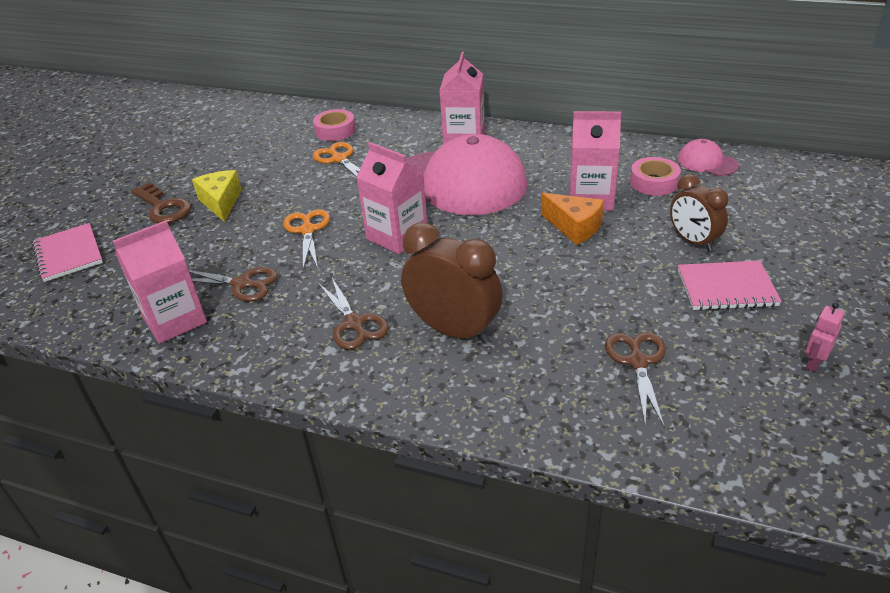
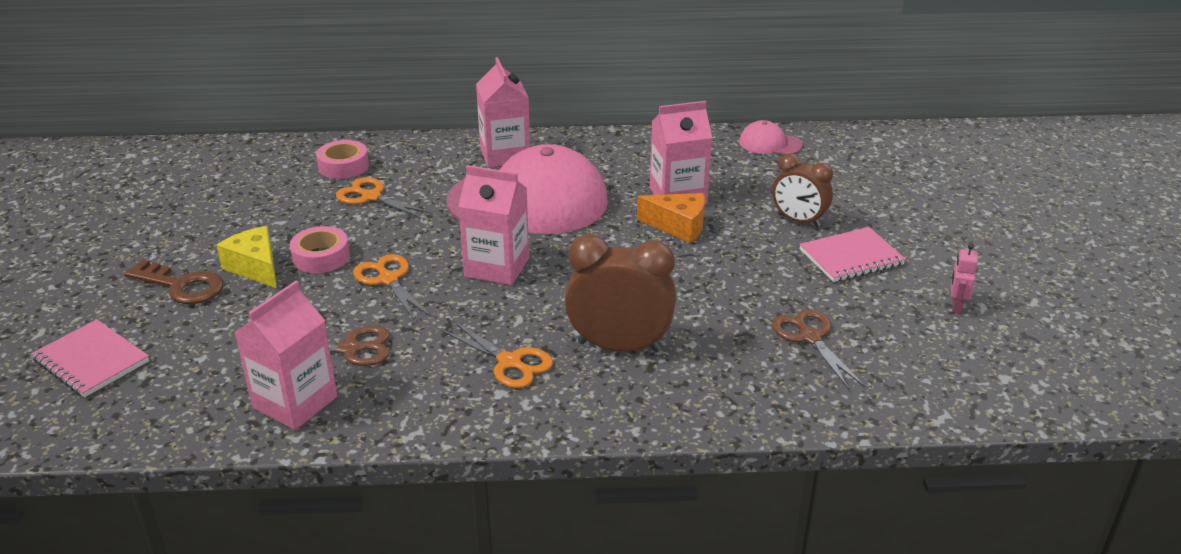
camera: 25 degrees left, 5 degrees down
(354, 323) = (509, 362): brown scissors -> orange scissors
(654, 182) = (730, 171): pink tape -> pink tape (321, 257)

